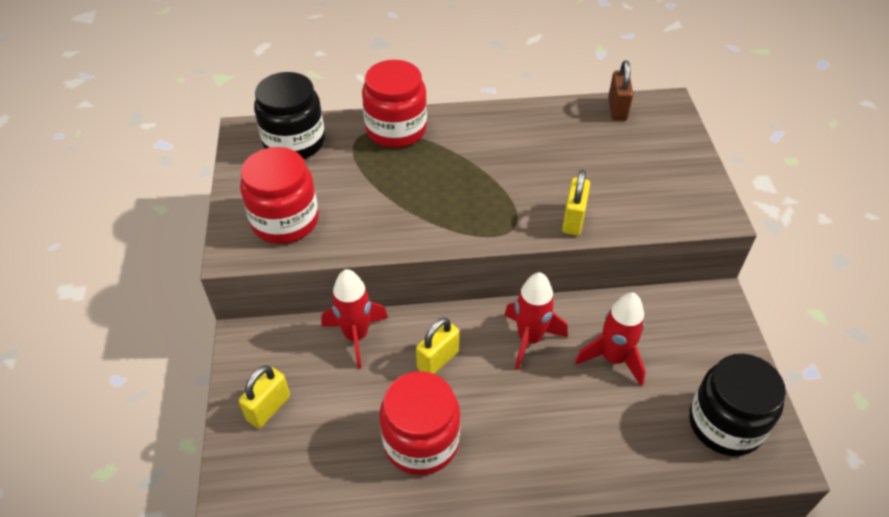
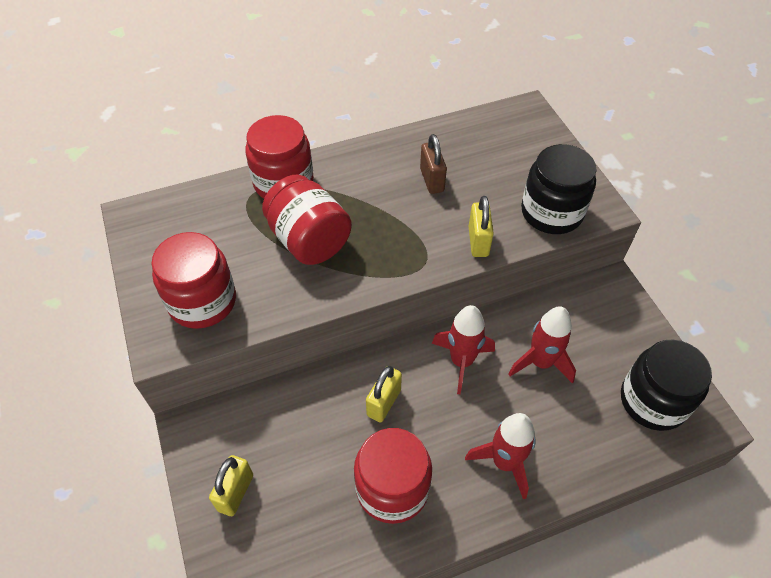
camera: 15 degrees left, 5 degrees up
(294, 142) = (186, 216): black jar -> black jar (551, 212)
(356, 336) = (299, 397): red rocket -> red rocket (504, 462)
(404, 186) = (309, 240): none -> red jar
(617, 109) = (484, 123): brown padlock -> brown padlock (431, 180)

